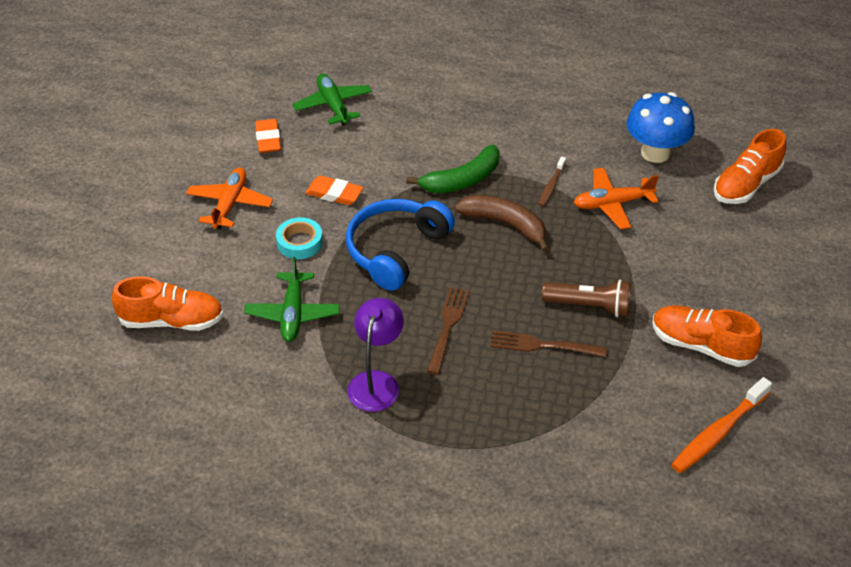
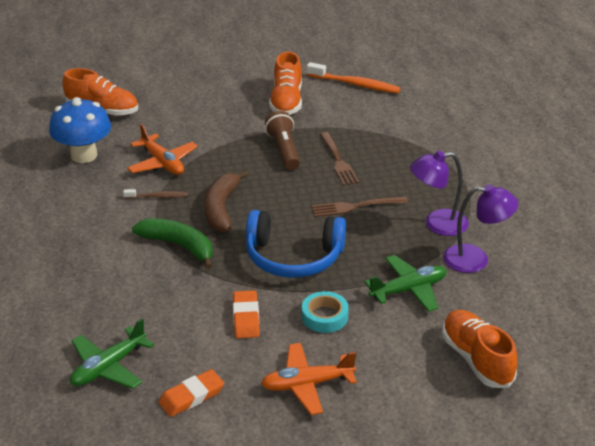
camera: 115 degrees left, 10 degrees down
(299, 387) = (475, 259): none -> purple lamp

